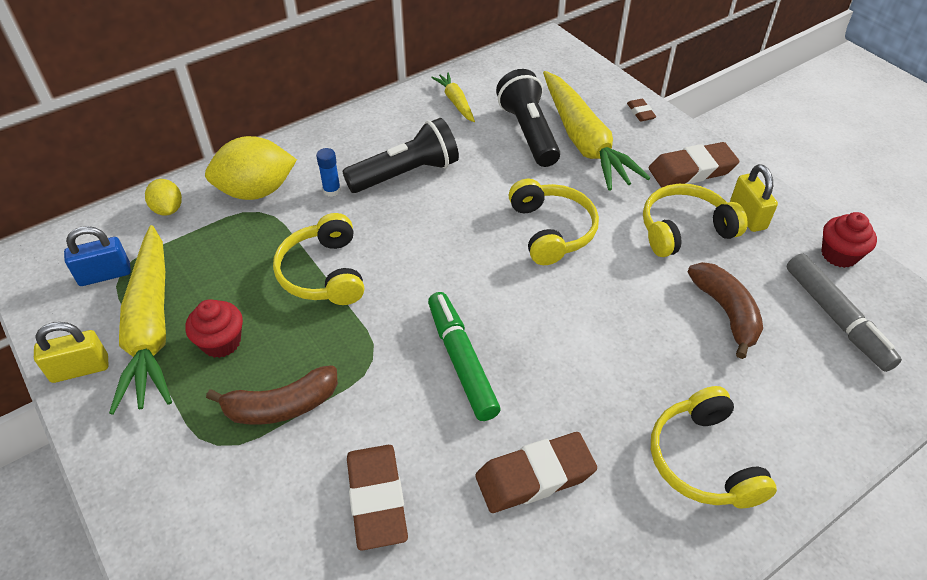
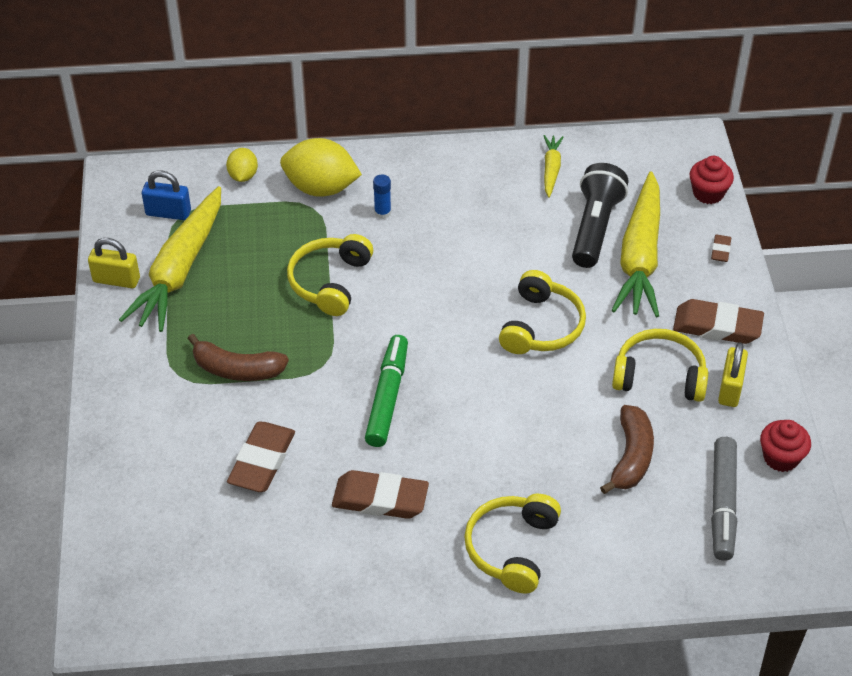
camera: 30 degrees right, 0 degrees up
(221, 342) = (222, 303): red cupcake -> red cupcake (708, 193)
(406, 174) = (455, 223): black flashlight -> none

